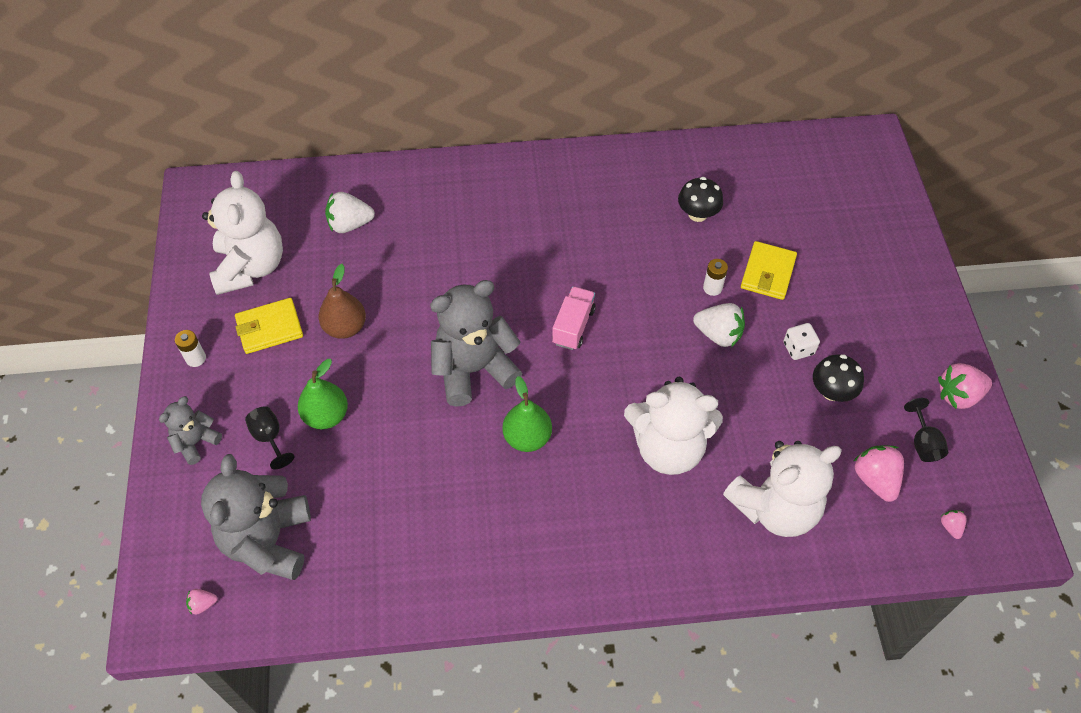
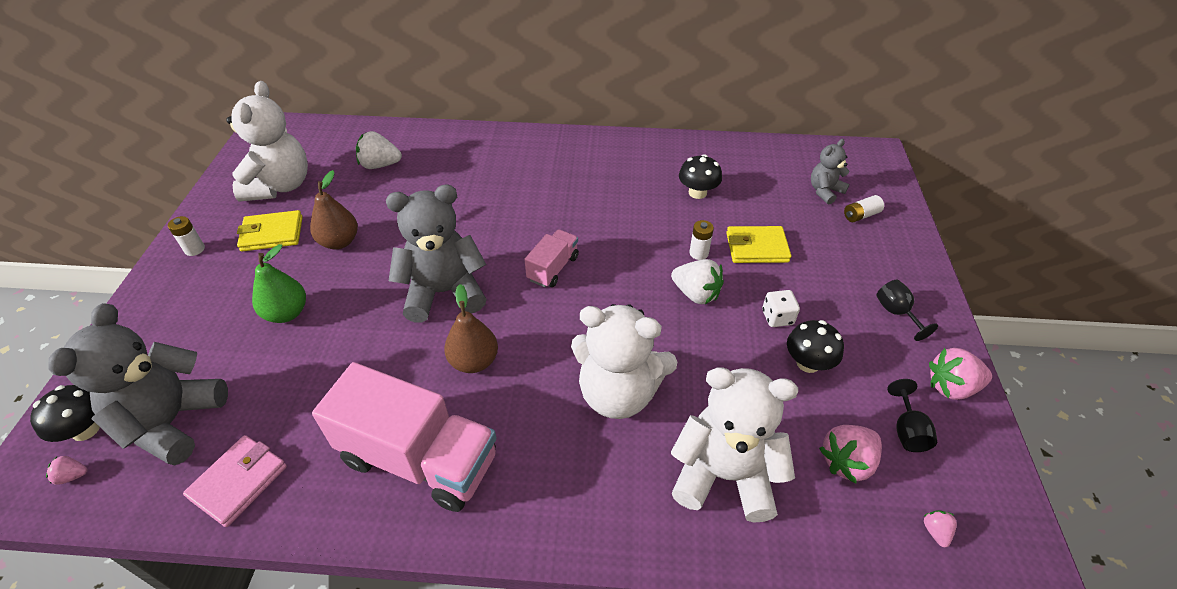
camera: 10 degrees right, 10 degrees down
(190, 561) = (86, 429): none -> black mushroom
(196, 442) = (155, 319): grey teddy bear -> grey teddy bear (825, 191)
(269, 438) = (224, 325): black goblet -> black goblet (896, 313)
(357, 584) = (239, 482): none -> pink wallet
(509, 537) = (419, 458): none -> pink truck
(527, 437) = (474, 361): green pear -> brown pear
(767, 273) = (756, 247): yellow wallet -> yellow wallet turned 60 degrees clockwise
(775, 508) = (724, 475): white teddy bear -> white teddy bear turned 150 degrees counterclockwise
(864, 219) = (860, 215): none -> white battery
(875, 479) = (847, 462): pink strawberry -> pink strawberry turned 120 degrees counterclockwise

